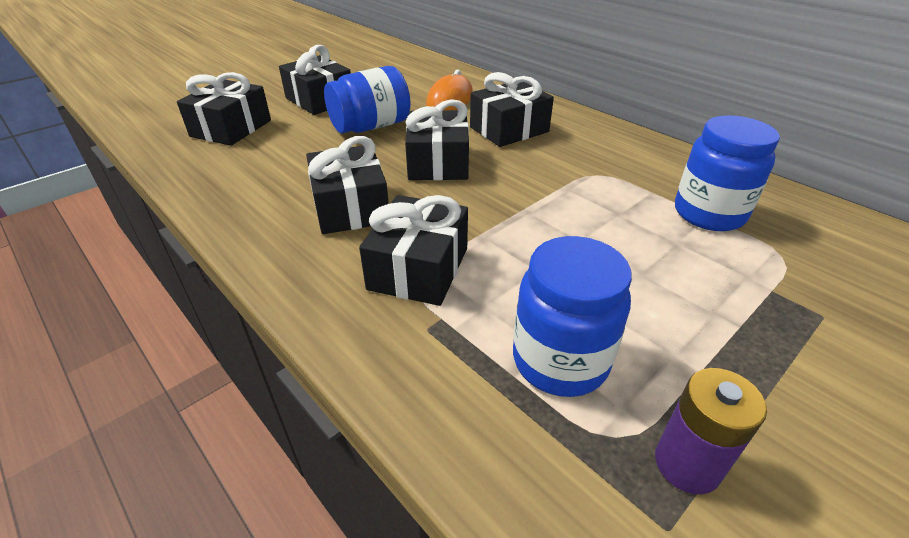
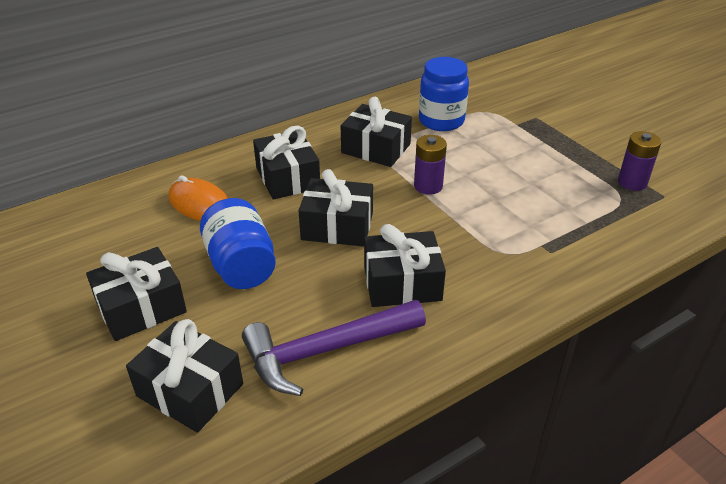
camera: 80 degrees left, 0 degrees up
(260, 175) = (326, 350): none -> purple hammer
(418, 268) = (490, 250): black gift -> black gift (376, 148)
(538, 212) = (428, 186): none -> purple battery
(560, 361) = (574, 205): blue jar -> none

